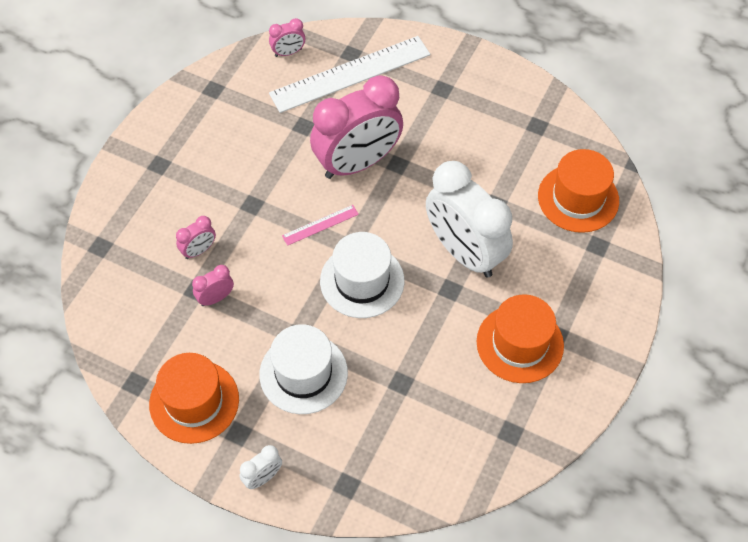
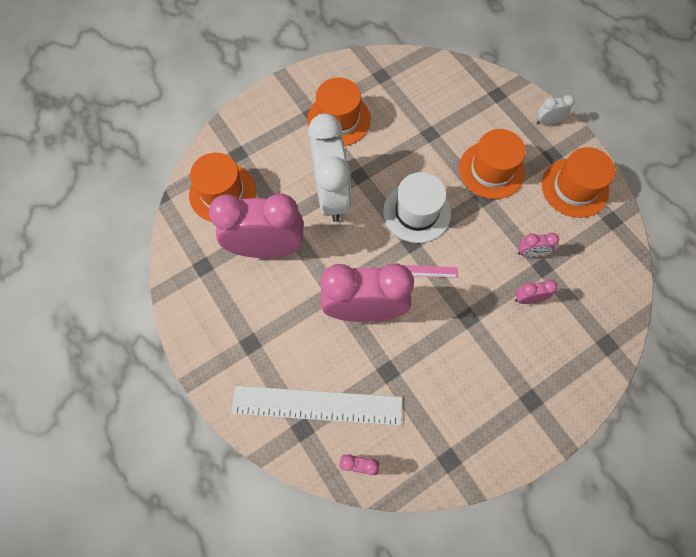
camera: 150 degrees left, 10 degrees up
(303, 373) = (491, 170): white hat -> orange hat
(490, 170) = (267, 248): none -> pink clock

